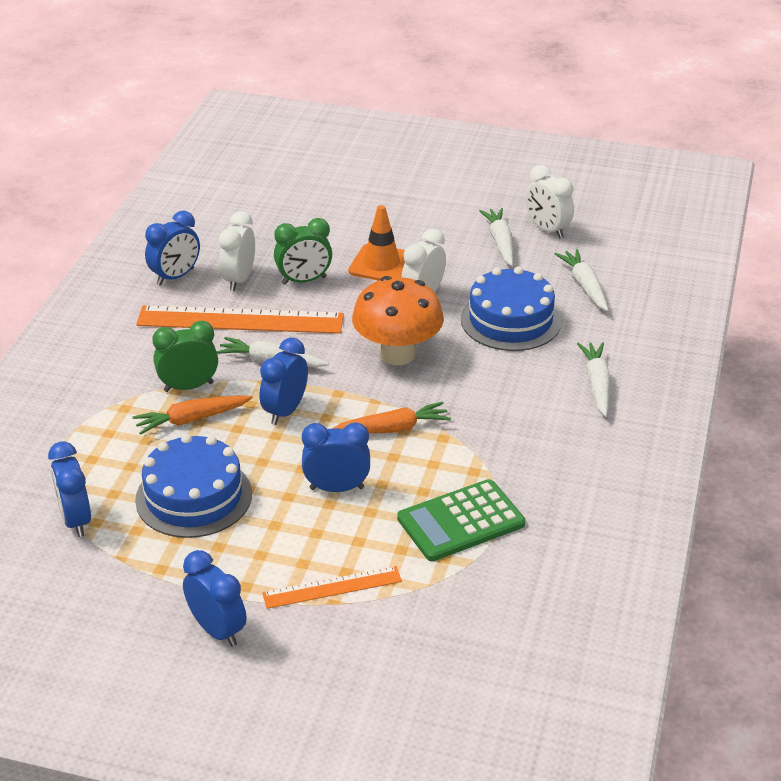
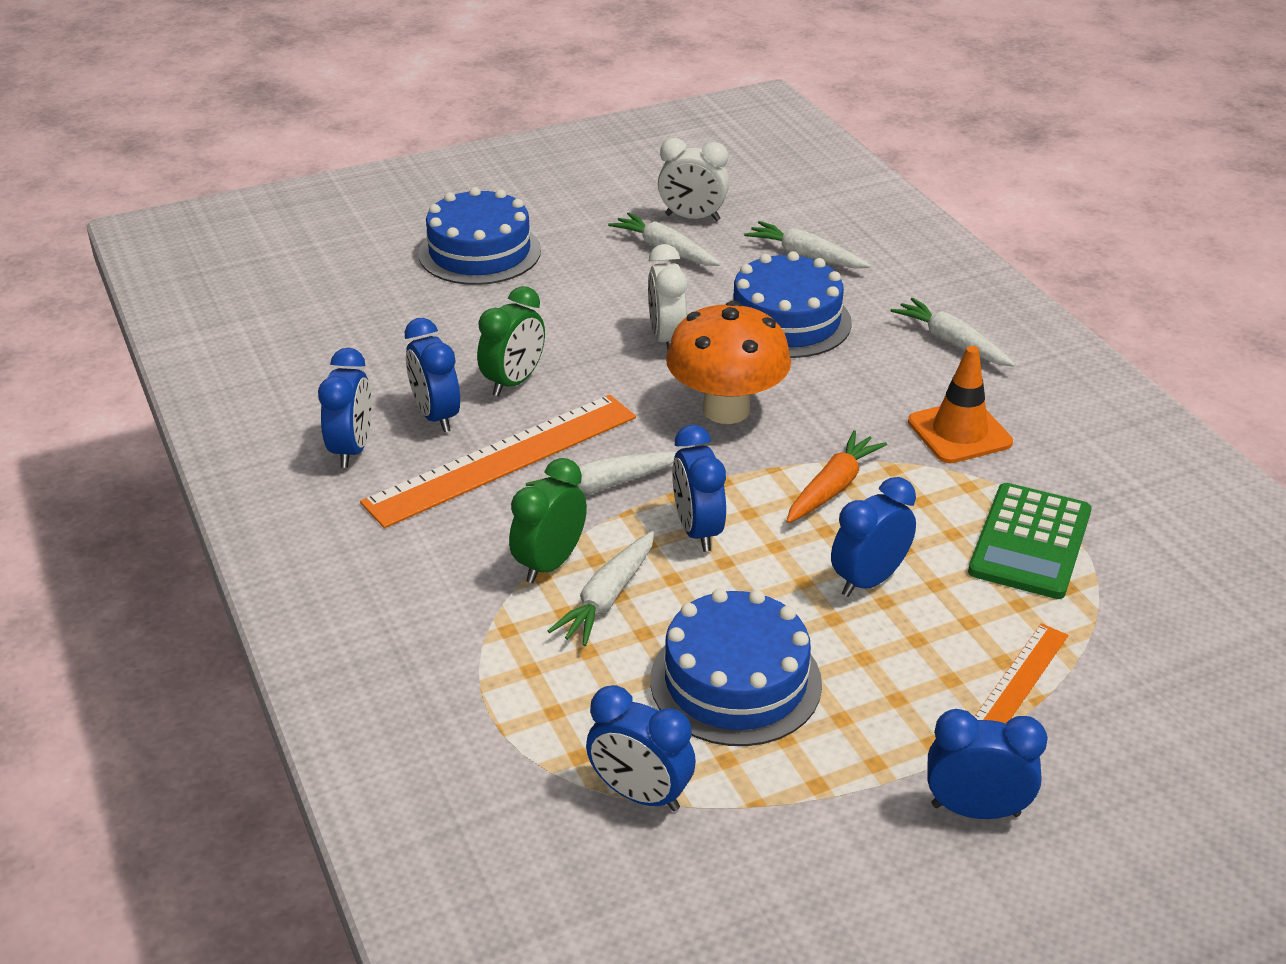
camera: 40 degrees left, 0 degrees up
(192, 419) = (607, 598): orange carrot -> white carrot
(239, 280) = (436, 416): white clock -> blue clock
(381, 264) = (574, 326): orange traffic cone -> orange traffic cone (959, 432)
(389, 196) = (479, 252): none -> blue cake

